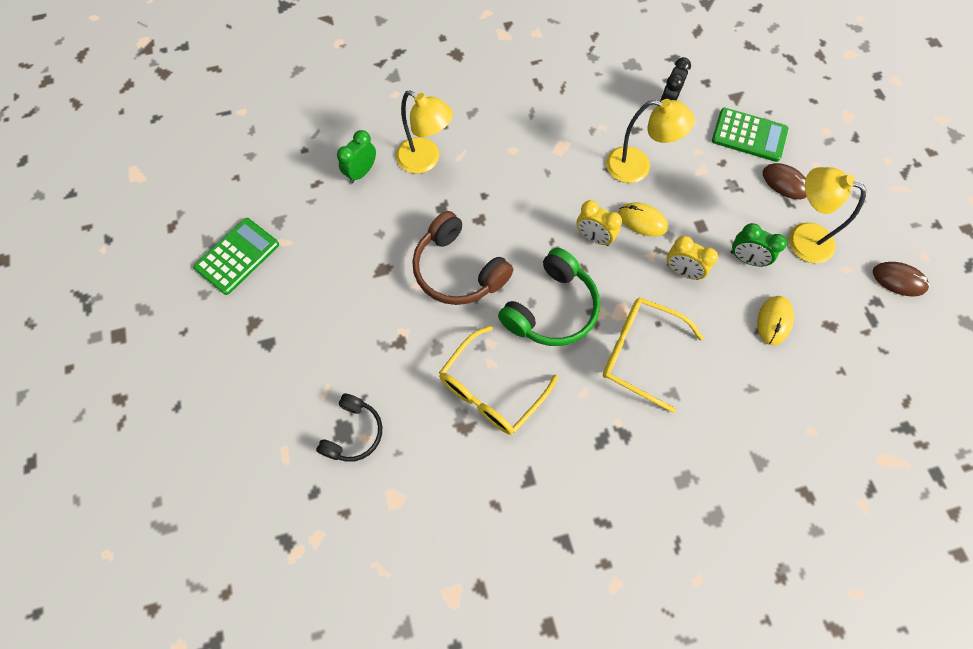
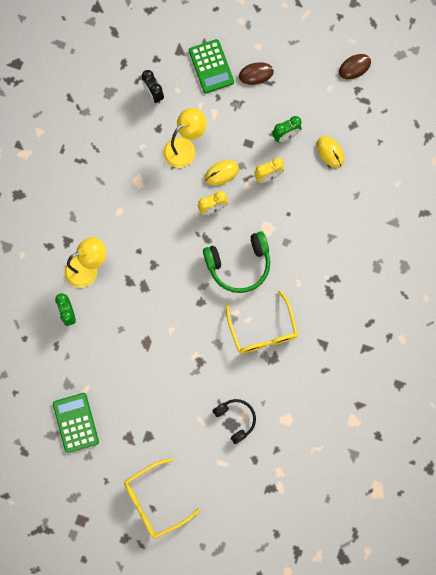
camera: 55 degrees left, 10 degrees up
(458, 270) = (178, 299): brown headphones -> none
(551, 308) = (239, 264): green headphones -> green headphones turned 90 degrees clockwise
(640, 353) = (298, 236): yellow glasses -> yellow glasses (155, 501)
(749, 135) = (211, 66): green calculator -> green calculator turned 105 degrees clockwise
(801, 238) = (295, 96): yellow lamp -> none

